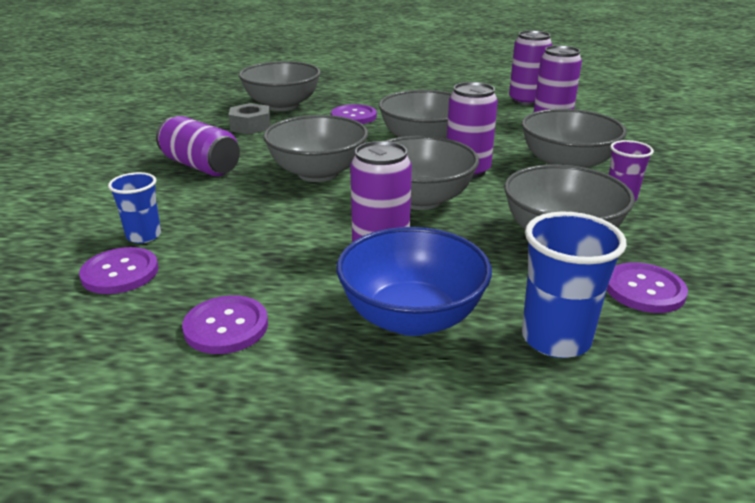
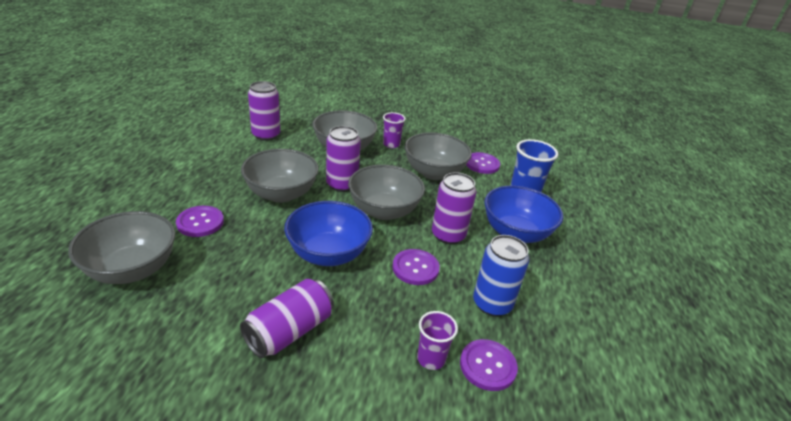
camera: 90 degrees left, 5 degrees up
(144, 236) = (431, 359): blue cup -> purple cup
(226, 327) = (539, 303): purple button -> purple button (415, 268)
(228, 281) = (492, 304): none -> blue can
(250, 126) = (189, 295): grey nut -> none
(318, 173) = (328, 254): grey bowl -> blue bowl
(526, 101) = (216, 134): purple can -> none

